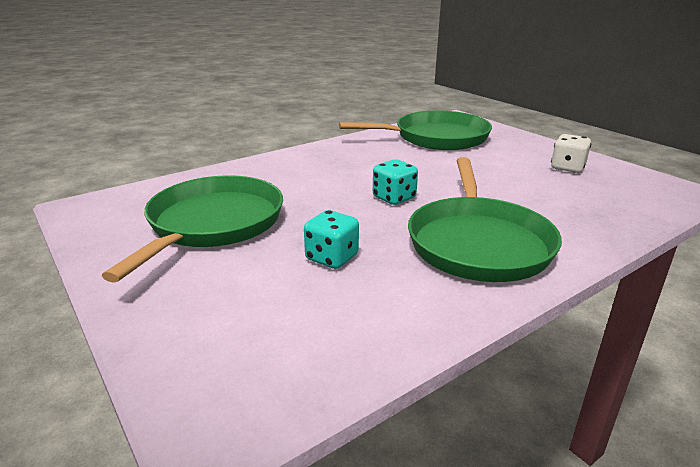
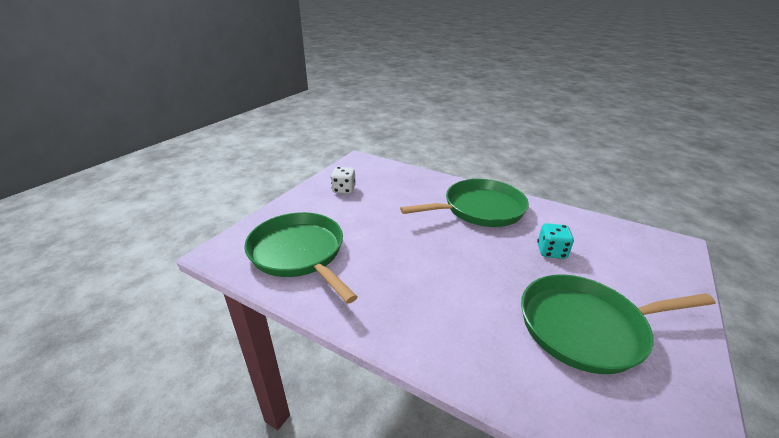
camera: 115 degrees left, 5 degrees up
(394, 198) = (452, 248): turquoise dice -> none

